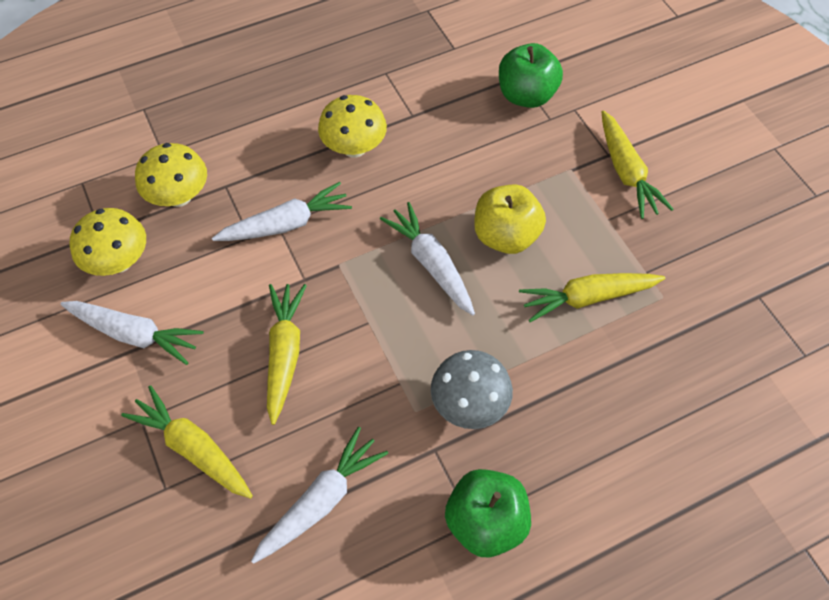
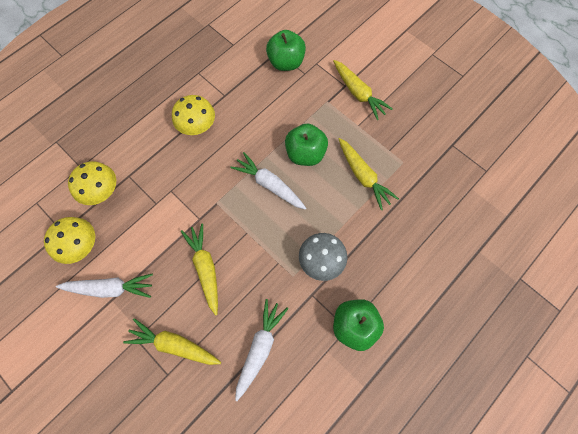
camera: 20 degrees left, 10 degrees up
(286, 224) = (175, 188): white carrot -> none
(505, 236) = (305, 154): yellow apple -> green apple
(587, 298) = (363, 176): yellow carrot -> yellow carrot turned 90 degrees counterclockwise

